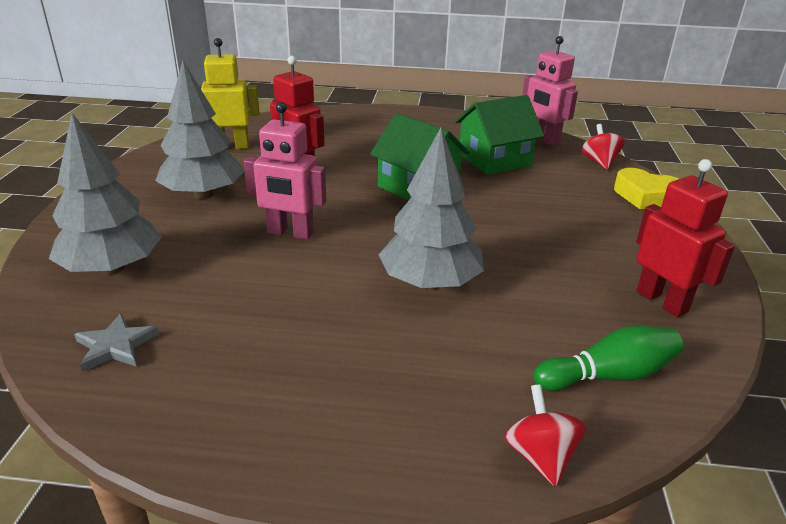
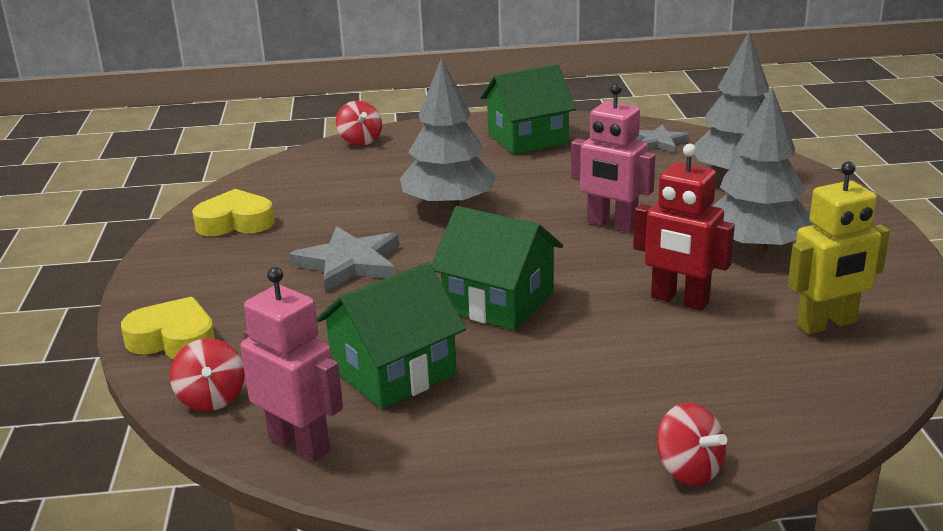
camera: 170 degrees right, 5 degrees down
(277, 397) = (527, 139): none -> green house
(290, 233) = (611, 224): pink robot -> pink robot turned 150 degrees counterclockwise
(366, 111) = (688, 470): none -> red spinning top
(530, 233) = (349, 263): none -> grey star
(608, 375) = (306, 175): green bowling pin -> none
(662, 301) = (235, 222): red robot -> yellow heart

